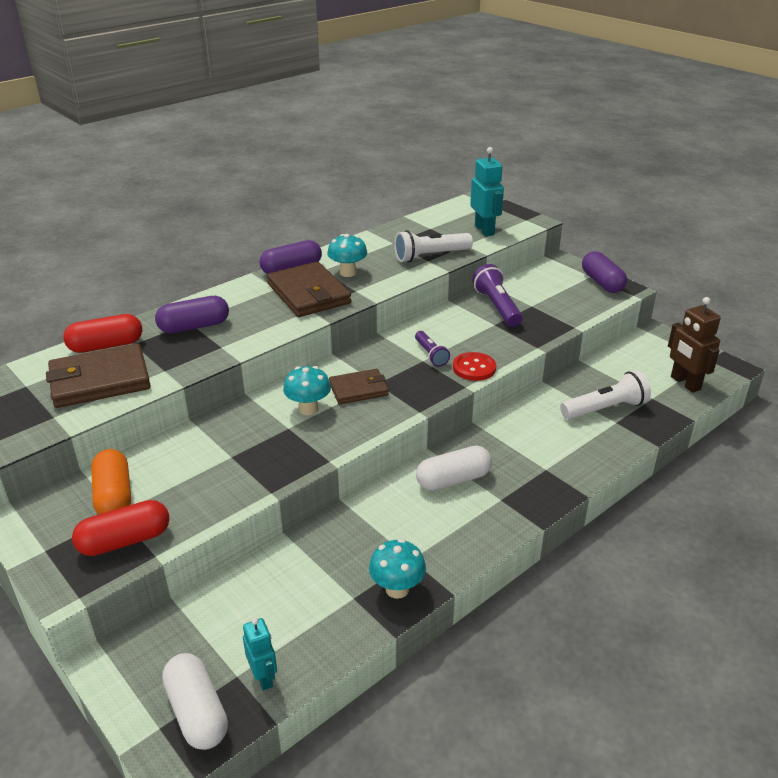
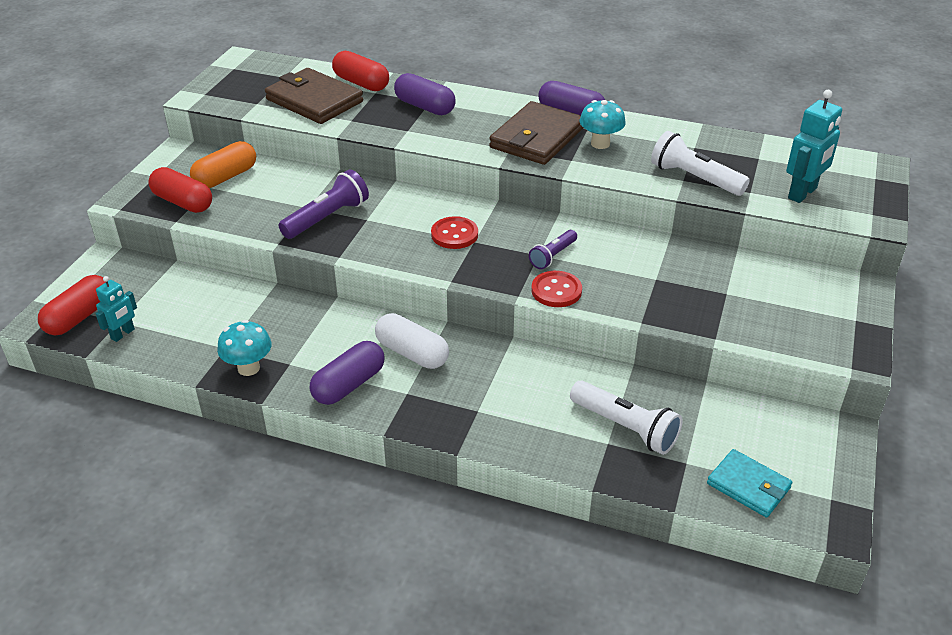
camera: 60 degrees right, 5 degrees up
(197, 712) = (79, 317): white capsule -> red capsule
(308, 409) = (401, 219): turquoise mushroom -> none
(358, 389) = (454, 234): brown wallet -> red button
(497, 307) = (694, 269): purple flashlight -> purple flashlight (327, 218)
(602, 282) = (850, 333): purple capsule -> purple capsule (349, 385)
(685, 383) = (748, 486): brown robot -> turquoise wallet

